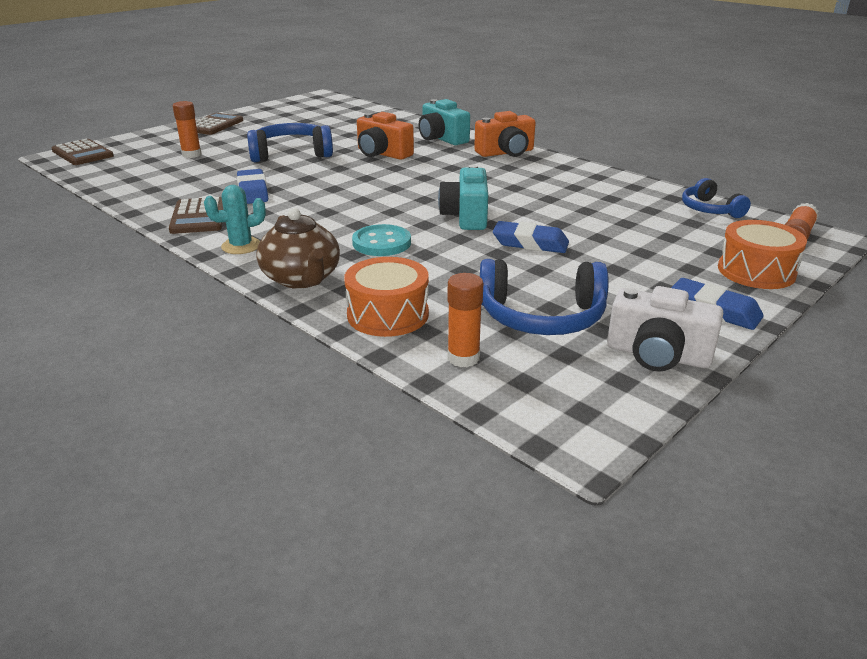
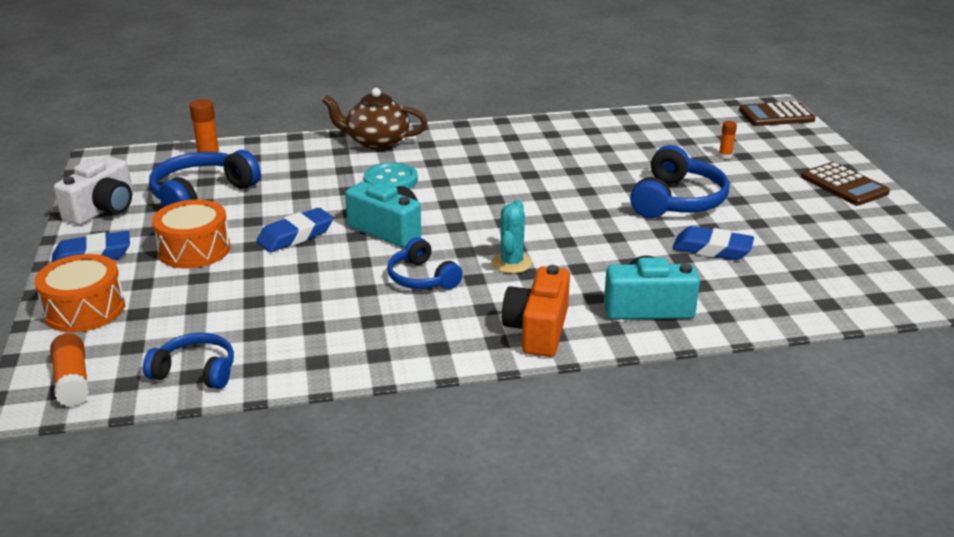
camera: 125 degrees right, 0 degrees up
(191, 154) = (725, 156): orange glue stick -> orange glue stick, size x0.61
(198, 217) = (540, 132): brown calculator -> none
(241, 246) = (460, 135): turquoise cactus -> turquoise cactus (511, 263)
(253, 192) = (575, 161): blue eraser -> blue eraser (712, 249)
(382, 154) = (624, 249): orange camera -> none
(388, 314) = (288, 153): orange drum -> orange drum (194, 250)
(507, 189) = (422, 278): none -> blue headphones
(657, 355) = (103, 209): white camera -> white camera turned 150 degrees clockwise

